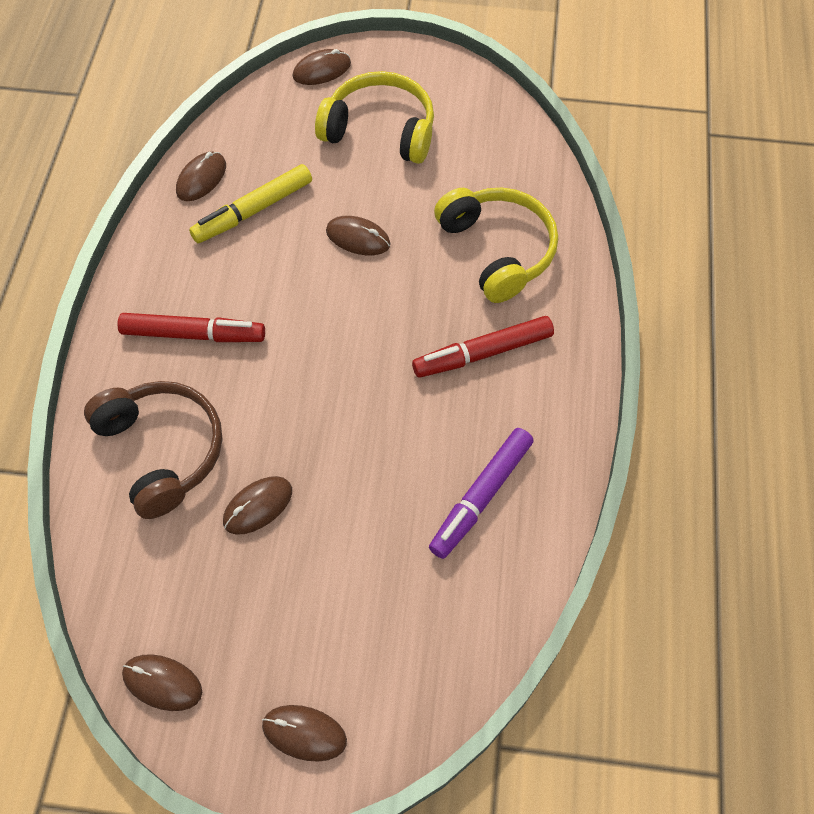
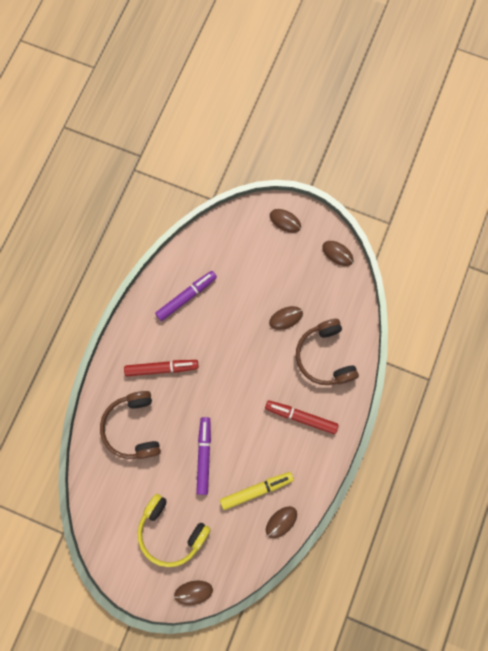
camera: 165 degrees left, 15 degrees up
(358, 238) = (204, 455): brown mouse -> purple marker
(497, 250) = (133, 427): yellow headphones -> brown headphones

